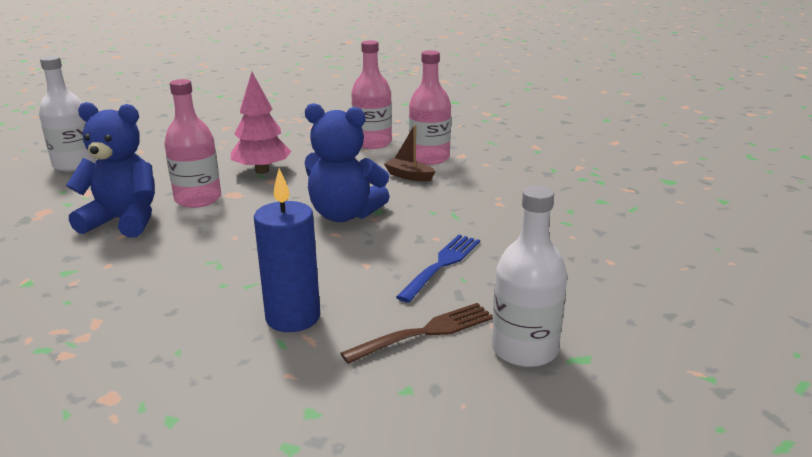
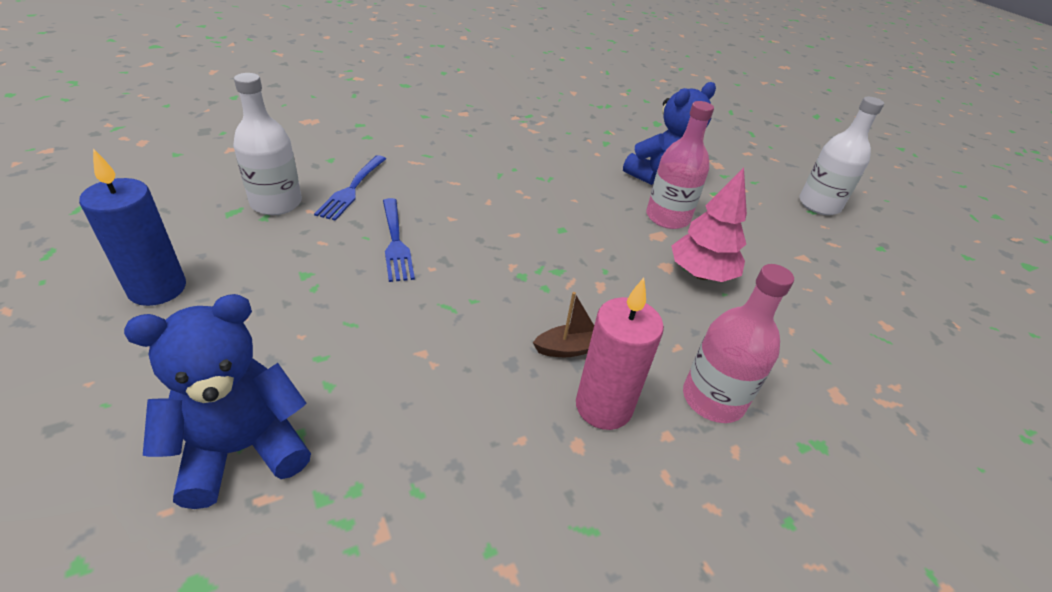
camera: 130 degrees right, 15 degrees up
(293, 317) = (442, 168): blue candle -> blue candle (157, 289)
(344, 215) = (540, 256): blue teddy bear -> blue teddy bear (242, 449)
(424, 333) = (352, 189): brown fork -> blue fork
(429, 158) = (603, 406): pink bottle -> pink candle

